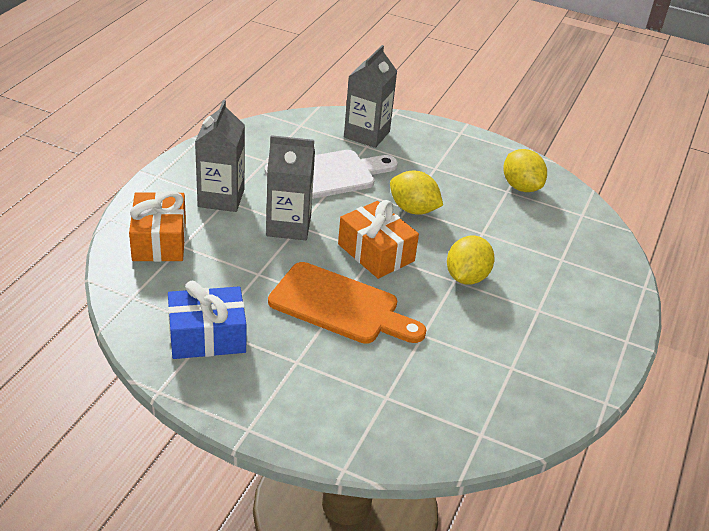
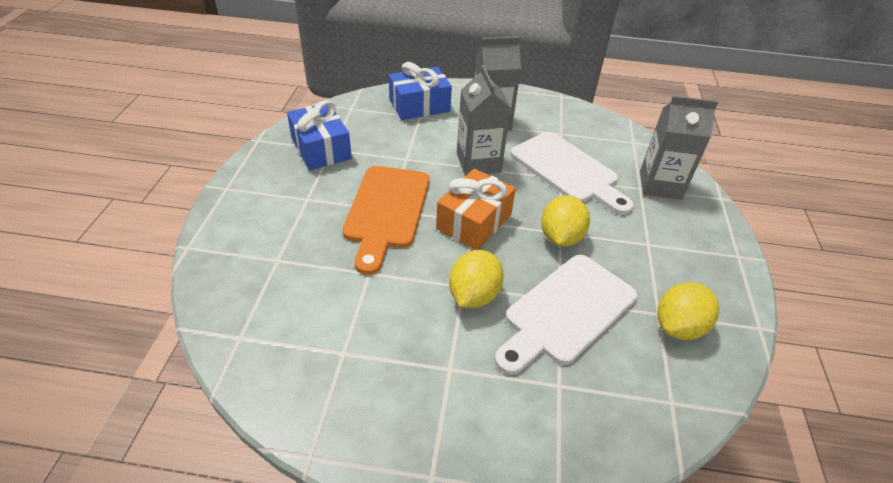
camera: 75 degrees right, 5 degrees up
(159, 240) = (419, 105): orange gift -> blue gift
(466, 277) = (474, 295): yellow lemon -> yellow lemon turned 75 degrees counterclockwise
(495, 234) = (566, 312): none -> white cutting board

